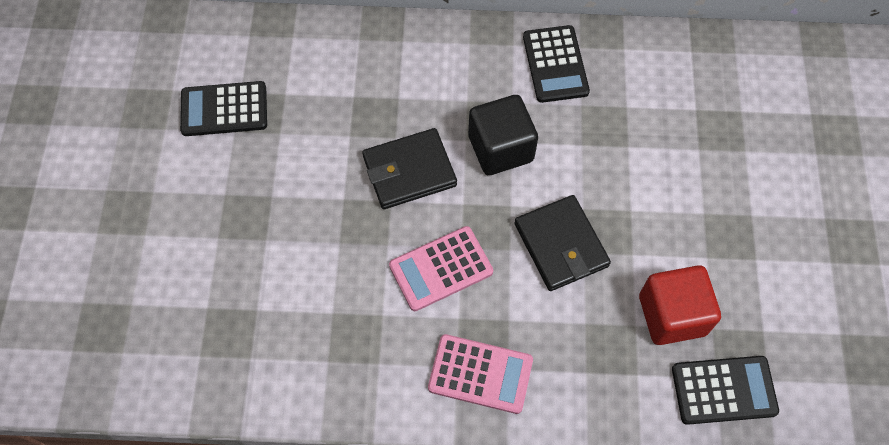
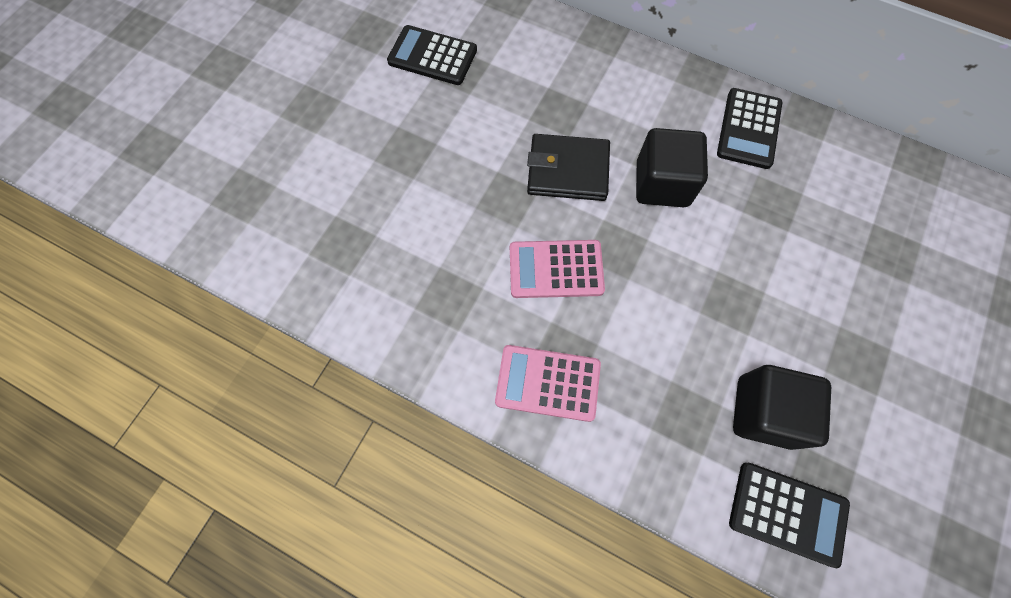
camera: 25 degrees right, 5 degrees up
(480, 374) = (547, 383): pink calculator -> pink calculator turned 150 degrees clockwise
(561, 245) = (680, 296): black wallet -> none
(672, 315) = (764, 412): red cube -> black cube

